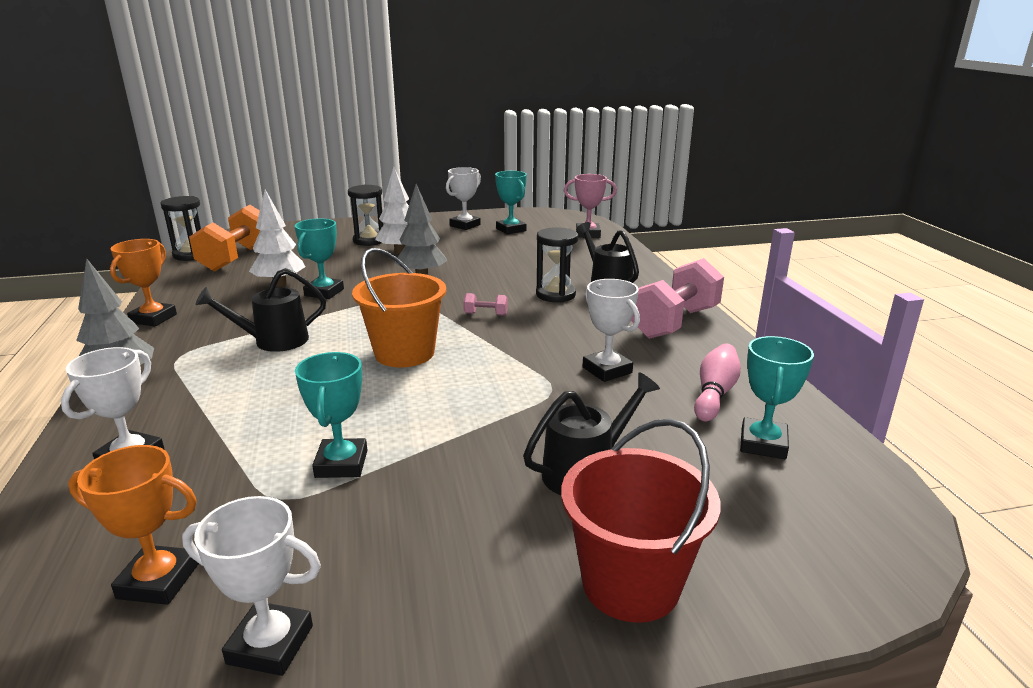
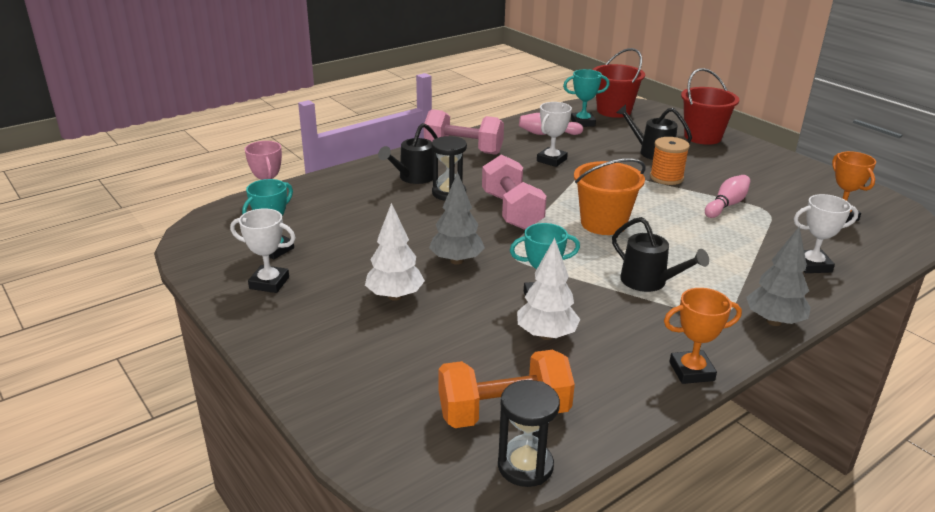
camera: 115 degrees left, 5 degrees up
(270, 644) = (819, 184): white trophy -> none
(341, 464) = (726, 205): turquoise trophy -> pink bowling pin
(369, 240) = (368, 332): black hourglass -> none
(477, 445) = (666, 178): none -> orange spool
(486, 314) = (511, 211): pink dumbbell -> pink dumbbell, size x2.44
(834, 508) = (614, 111): none -> red bucket

